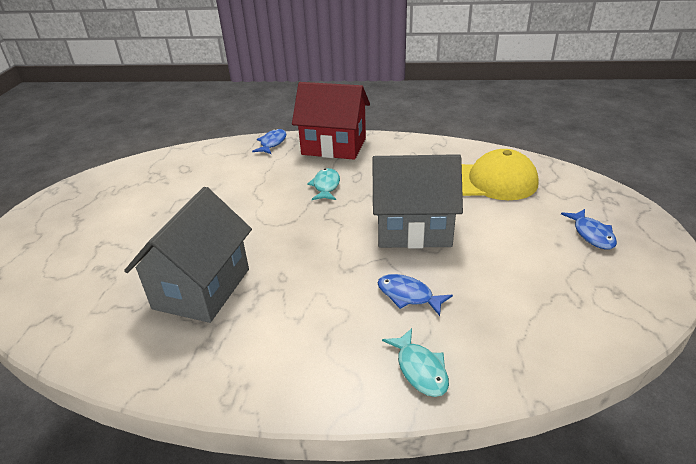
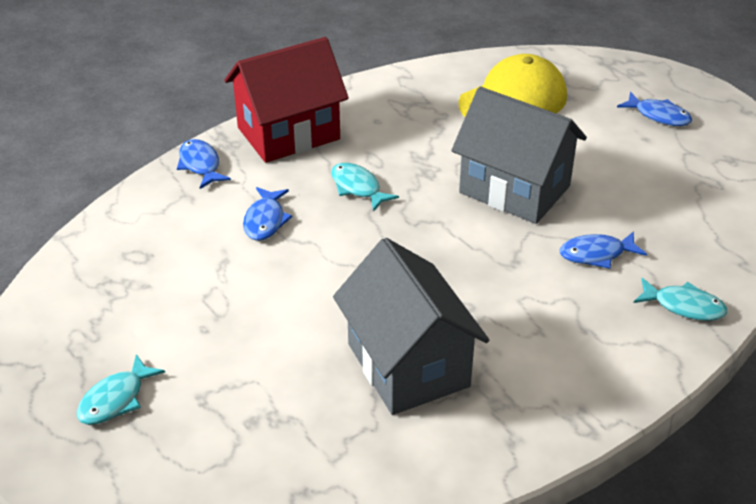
camera: 45 degrees left, 5 degrees up
(75, 222) = (116, 399): none -> turquoise fish
(258, 180) = (265, 220): none -> blue fish
(413, 229) = (514, 189): grey house -> grey house turned 75 degrees clockwise

